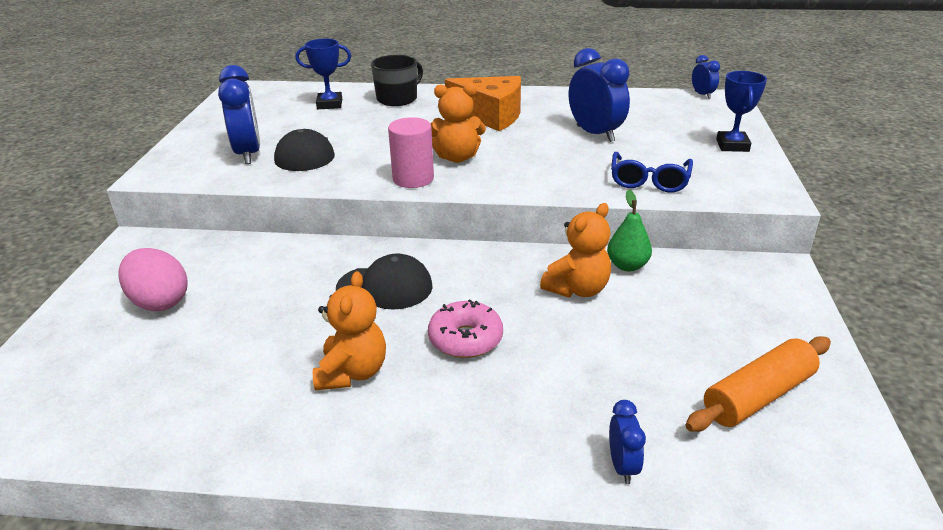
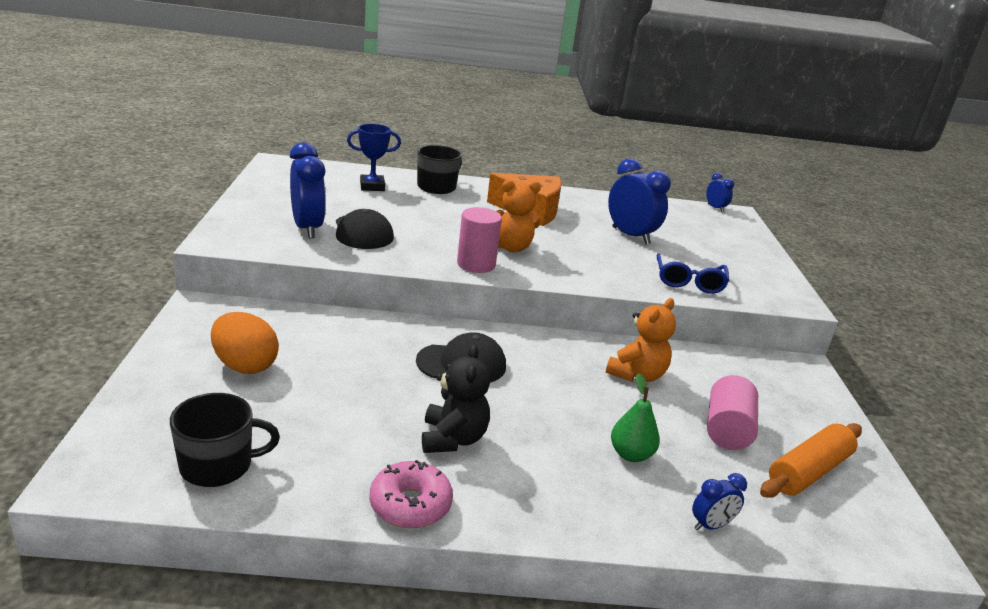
camera: 10 degrees left, 5 degrees down
(99, 412) = (218, 465): none -> black mug
(160, 302) = (245, 365): pink egg -> orange egg
(352, 372) = (453, 439): orange teddy bear -> black teddy bear
(465, 339) = (548, 413): pink donut -> pink donut (410, 505)
(622, 466) = (711, 525): blue clock -> blue clock turned 75 degrees clockwise
(627, 266) = (675, 356): green pear -> green pear (630, 454)
(668, 349) = (727, 430): none -> pink cylinder
(732, 145) = (752, 256): blue trophy -> none

